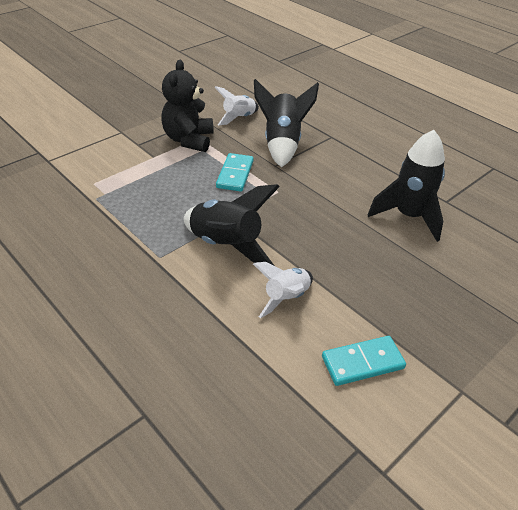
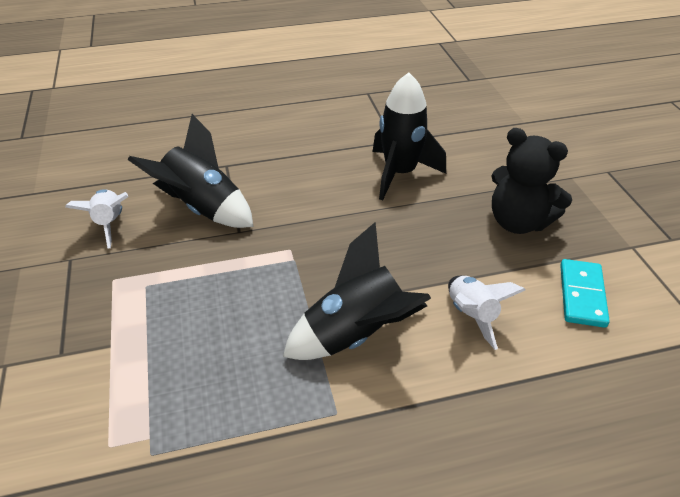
camera: 60 degrees left, 0 degrees up
(189, 140) = (108, 292): black teddy bear -> black teddy bear (518, 222)
(235, 174) = (226, 274): turquoise domino -> none

